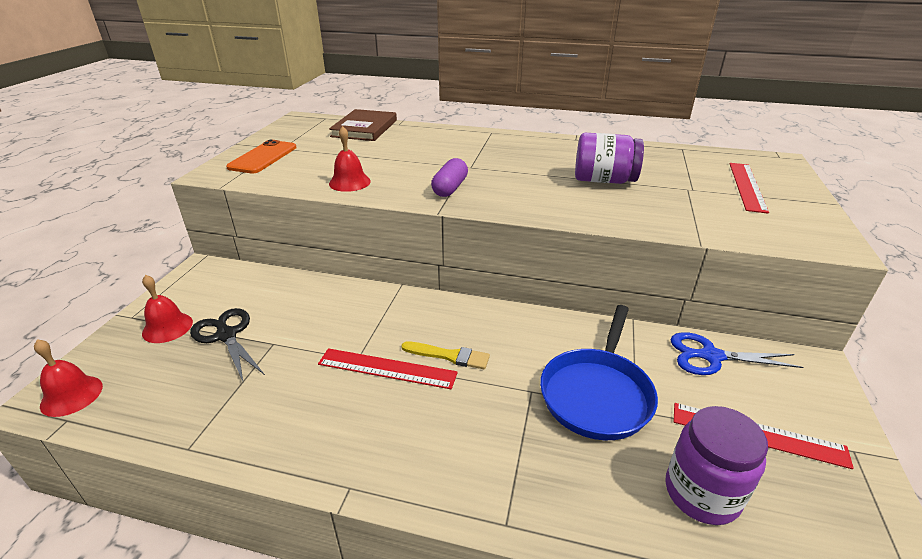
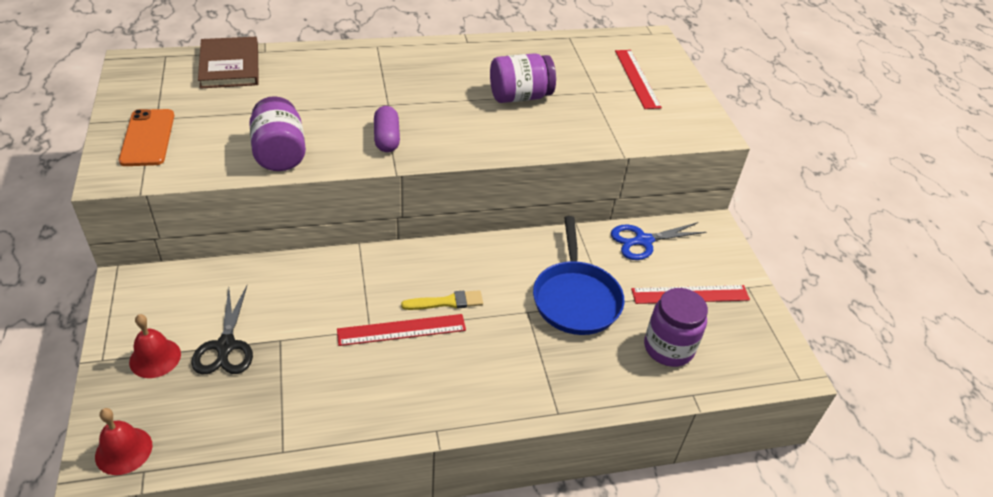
camera: 30 degrees left, 10 degrees up
(226, 335) = (225, 346): black scissors -> black scissors turned 120 degrees counterclockwise
(349, 182) = (280, 153): red bell -> purple jar

